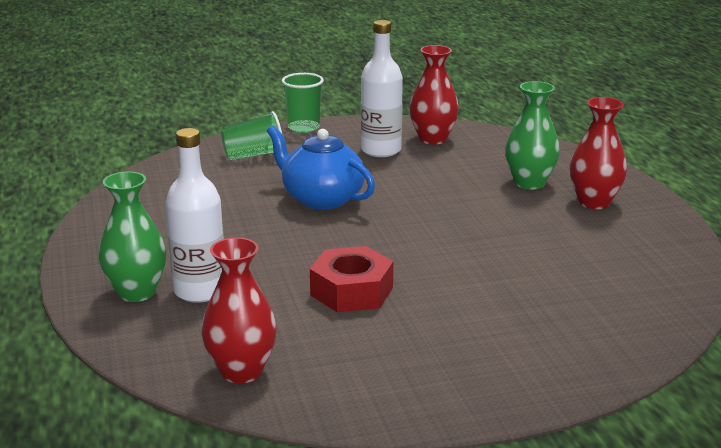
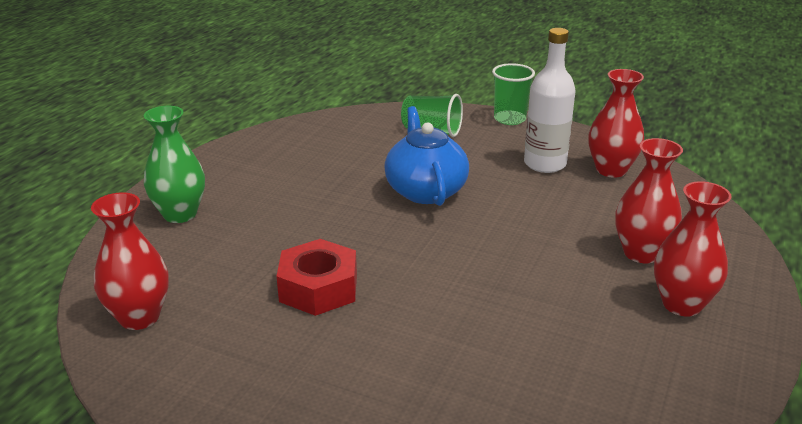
camera: 40 degrees right, 5 degrees up
(200, 291) = (218, 233): white bottle -> none
(529, 183) = (641, 253): green vase -> red vase

